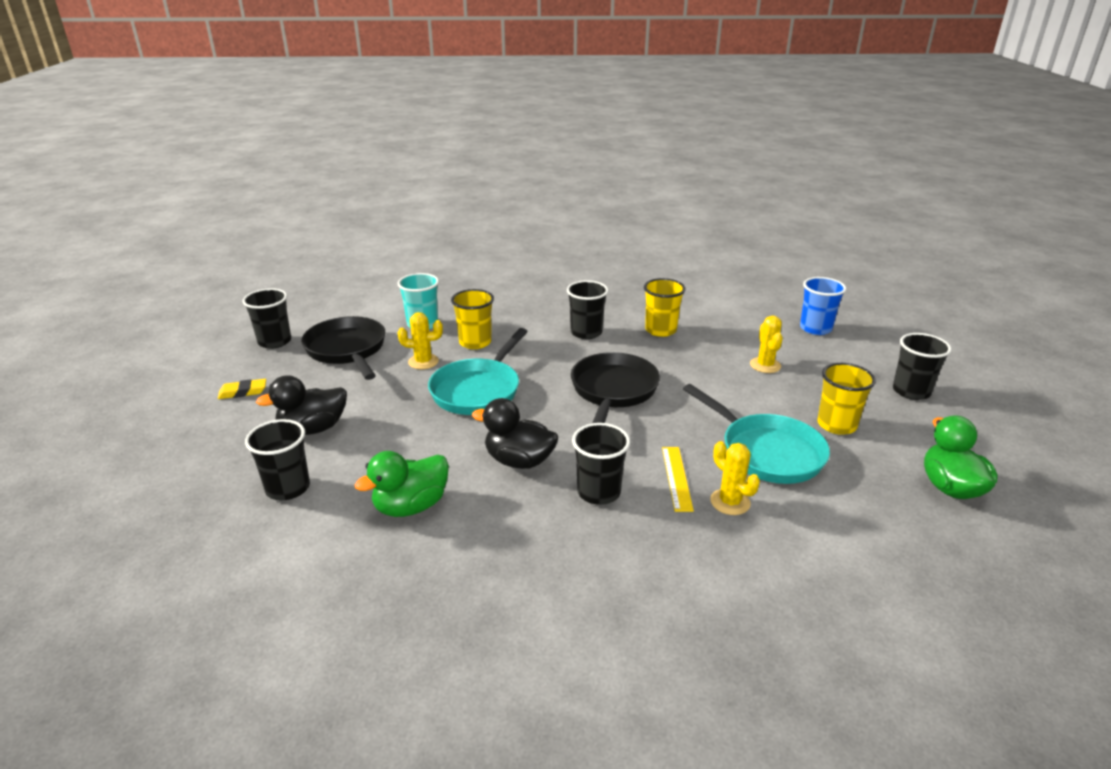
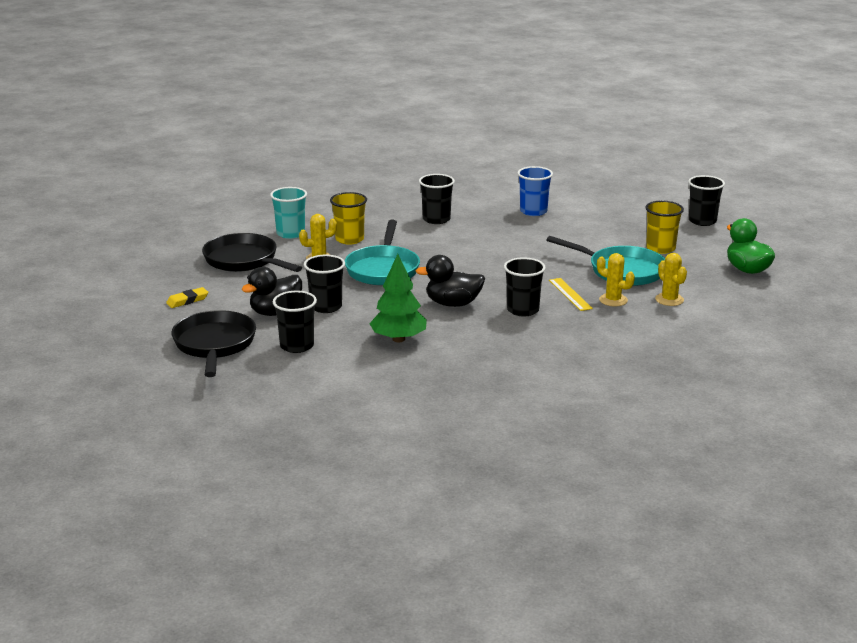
camera: 20 degrees left, 5 degrees down
(275, 341) = (171, 264): black cup -> black cup (326, 307)
(411, 506) = (398, 339): green duck -> green tree
(613, 391) = (488, 254): black pan -> black pan (214, 345)
(660, 330) = (495, 209): yellow cup -> none
(765, 365) = (591, 220): yellow cactus -> yellow cactus (669, 300)
(815, 328) = (615, 191): blue cup -> blue cup (533, 211)

